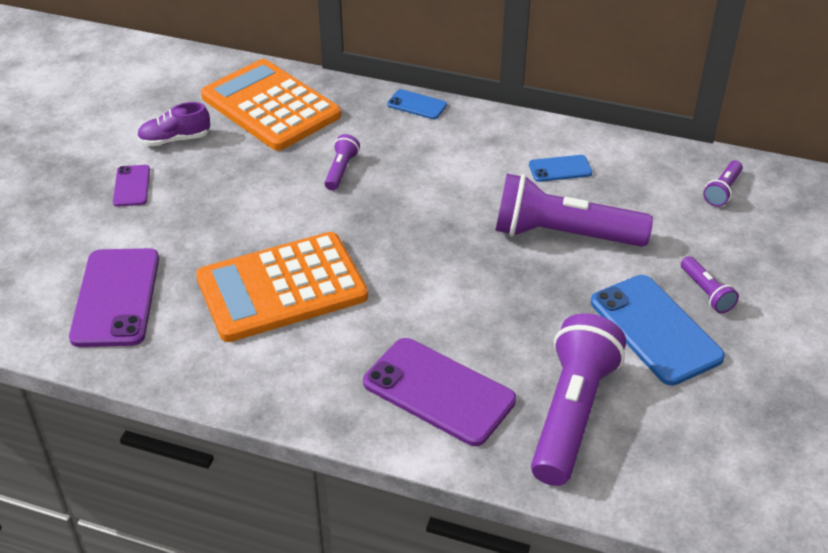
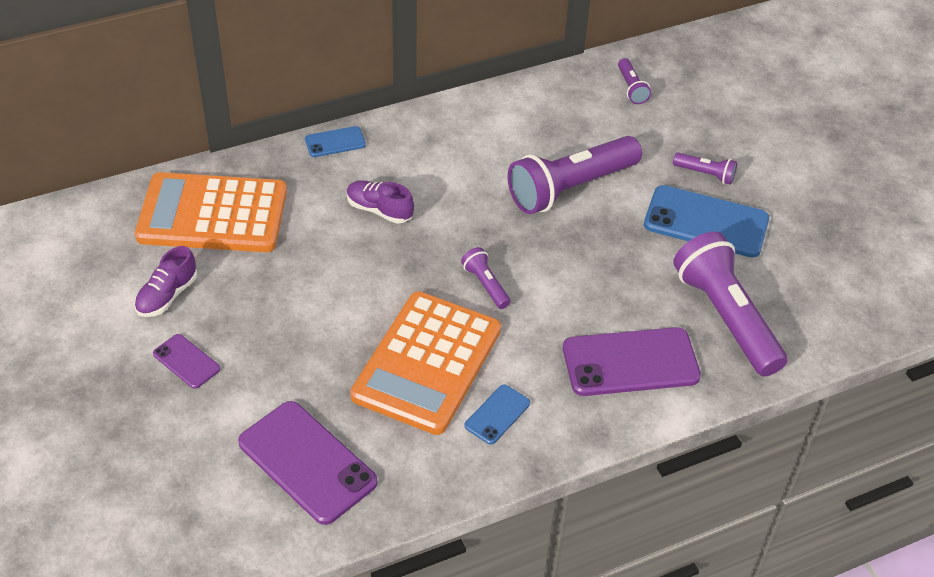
camera: 45 degrees left, 5 degrees up
(341, 170) = (347, 236): purple flashlight -> purple flashlight (485, 285)
(388, 166) = (379, 210): none -> purple shoe
(560, 169) = (507, 135): blue phone -> blue phone (497, 414)

